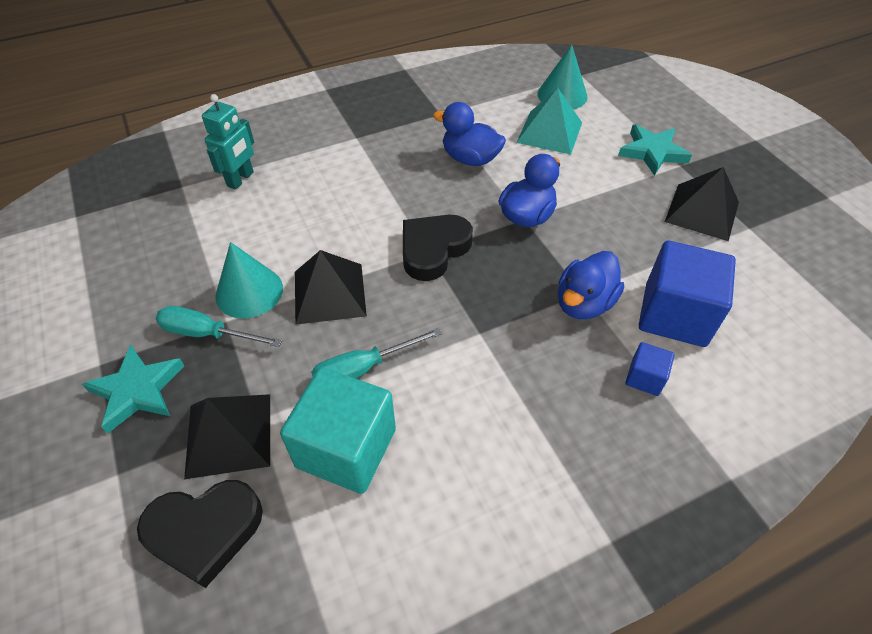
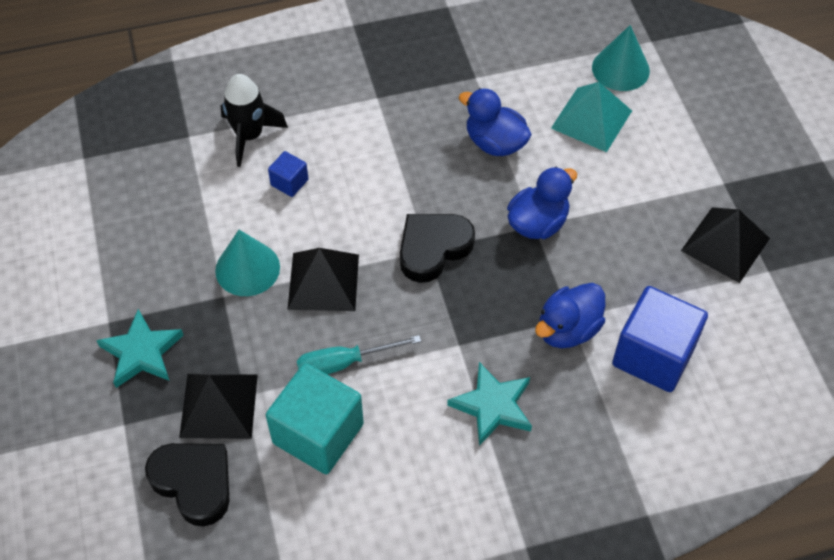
camera: 10 degrees right, 5 degrees up
(205, 531) = (194, 483): black heart -> black heart turned 135 degrees counterclockwise
(207, 333) = (206, 306): turquoise screwdriver -> none
(241, 179) = (249, 136): turquoise robot -> black rocket
(644, 378) = (602, 413): blue cube -> blue cube (289, 182)
(652, 152) = (698, 162): turquoise star -> turquoise star (493, 406)

